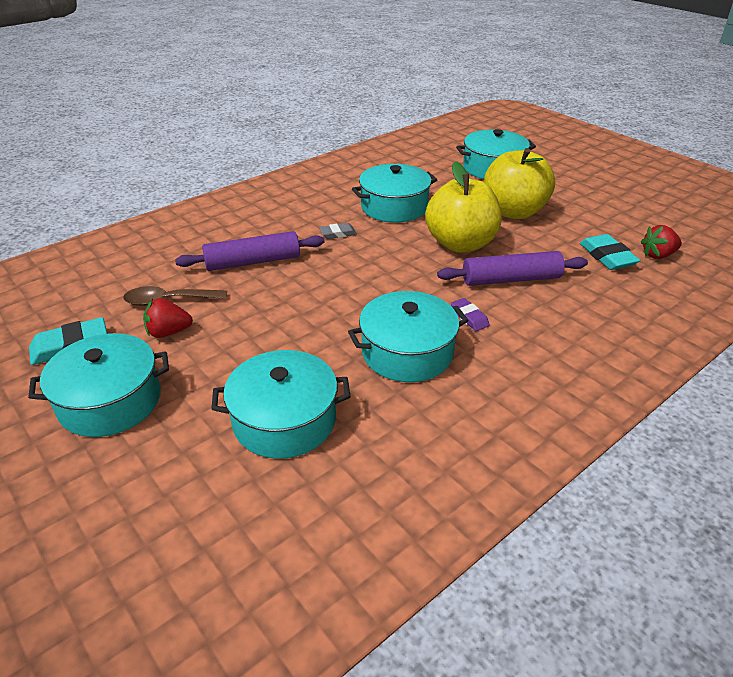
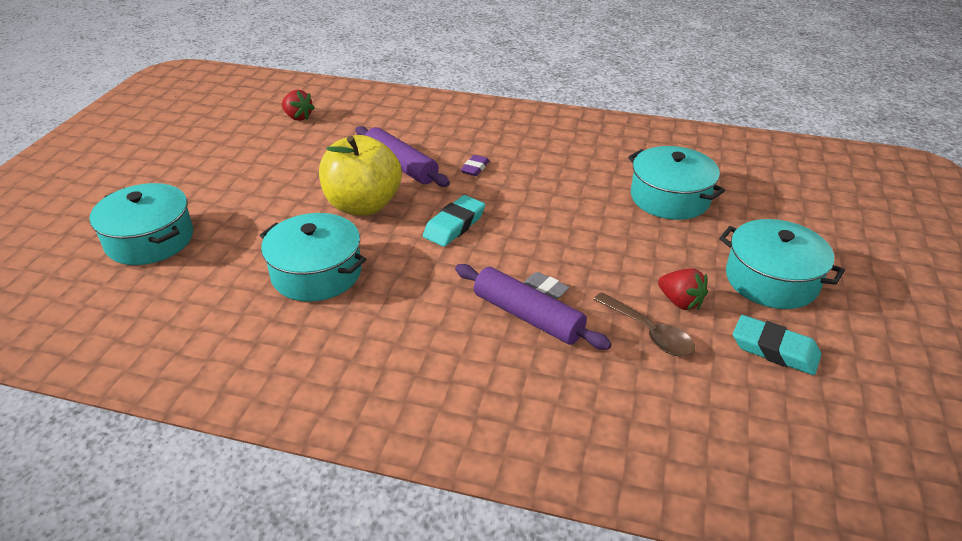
camera: 125 degrees left, 0 degrees up
(338, 234) = (414, 286): grey eraser -> grey eraser (545, 289)
(407, 352) = (546, 179): turquoise pot -> none
(514, 212) = (267, 196): yellow apple -> none
(607, 257) = (320, 135): turquoise eraser -> turquoise eraser (454, 225)

